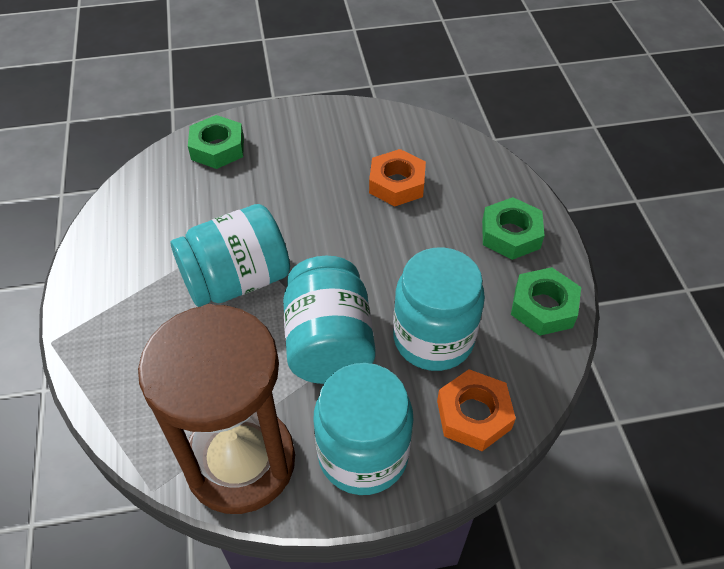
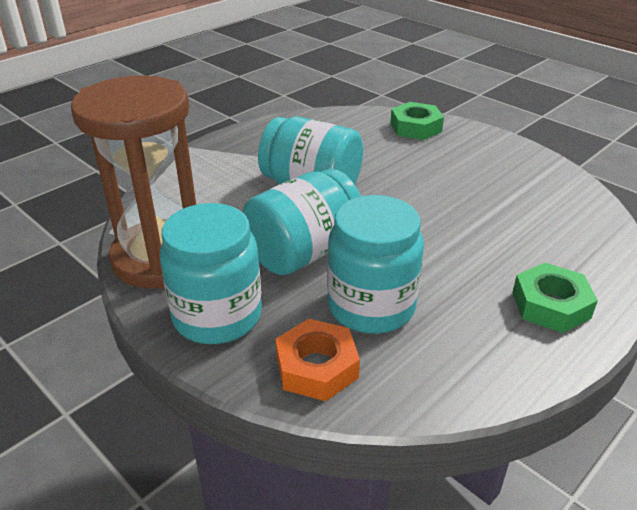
camera: 55 degrees right, 15 degrees down
(396, 184) = (506, 215): orange nut -> none
(543, 307) = (494, 365): green nut -> none

